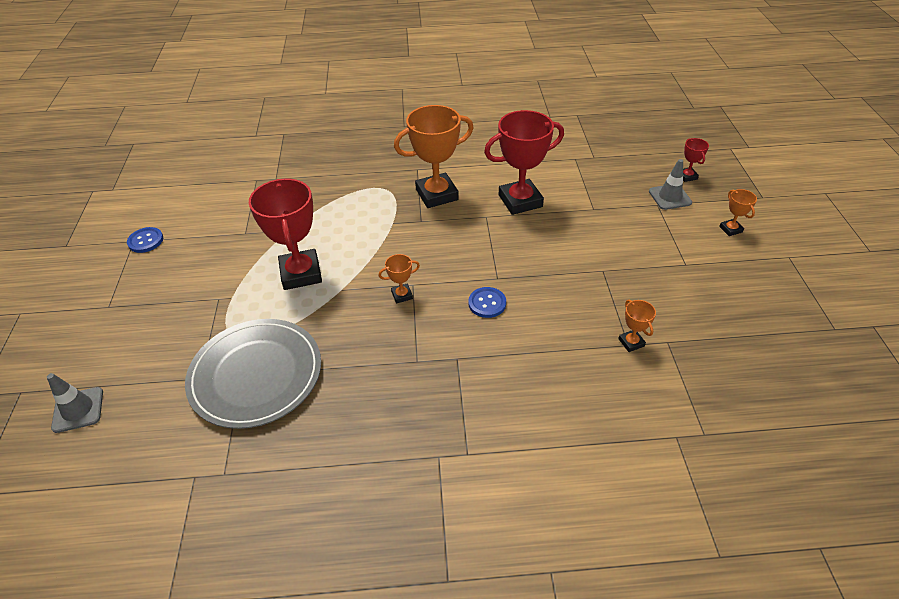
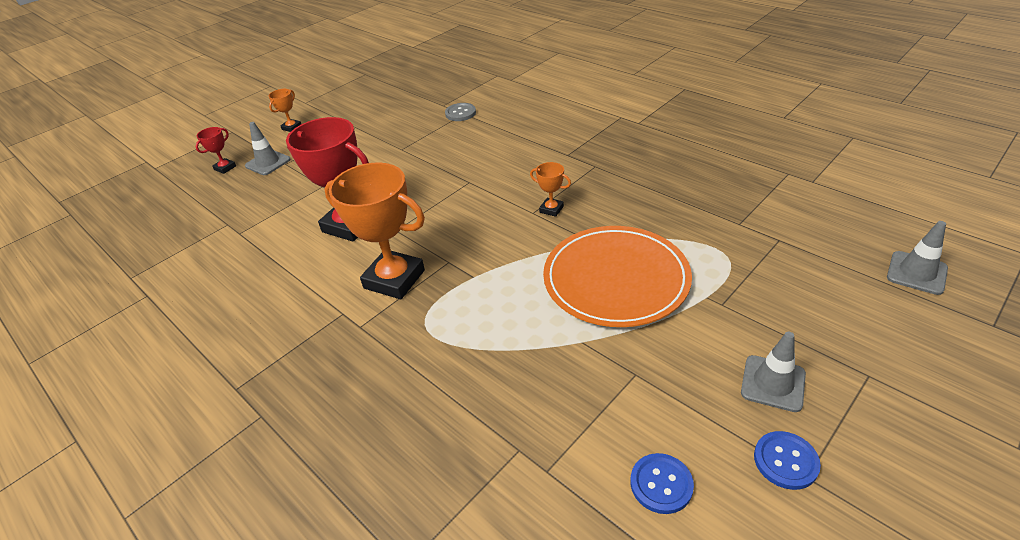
camera: 130 degrees left, 5 degrees down
(165, 270) = (773, 383): none -> grey traffic cone
(256, 375) = (726, 217): grey plate -> none
(301, 273) = (616, 279): red trophy -> orange plate
(487, 303) = (502, 171): blue button -> blue button (661, 484)
(631, 342) = (460, 113): orange trophy -> grey button

